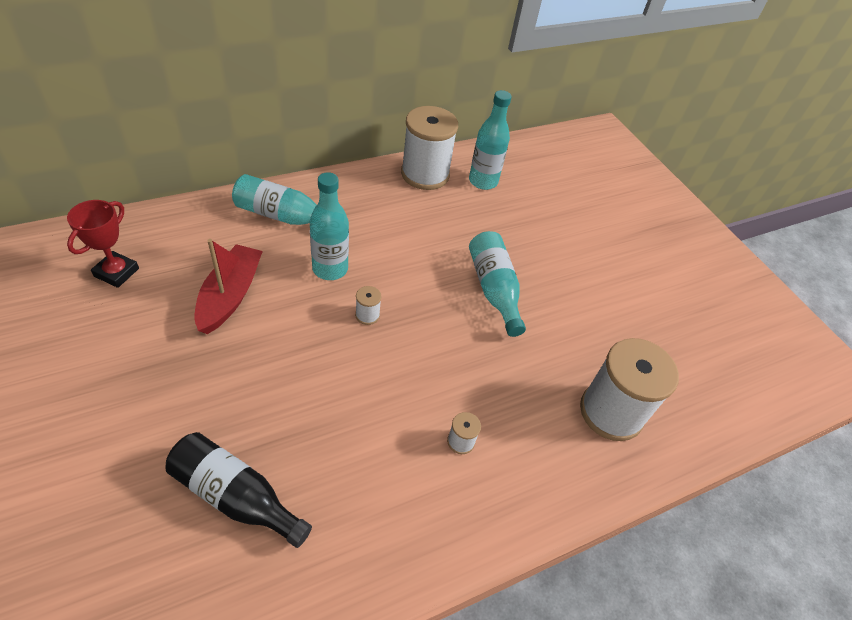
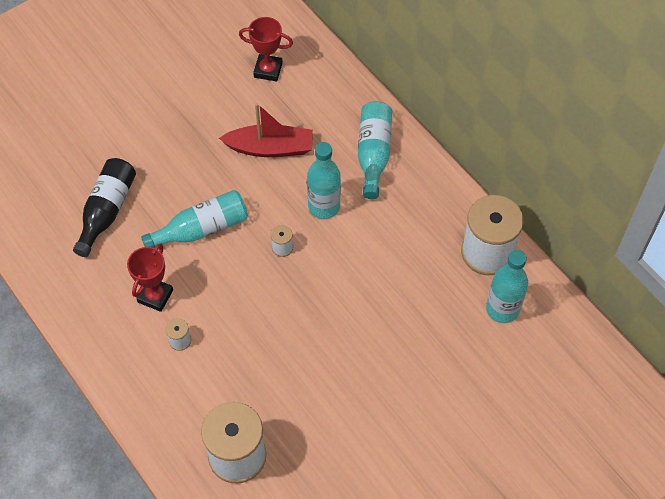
camera: 85 degrees right, 10 degrees up
(391, 458) = (155, 296): none -> red trophy
(494, 289) = (347, 342): turquoise bottle -> turquoise bottle (201, 229)

